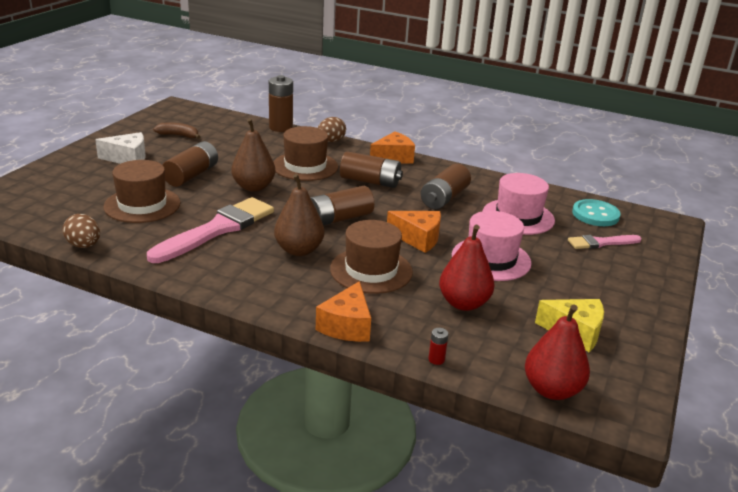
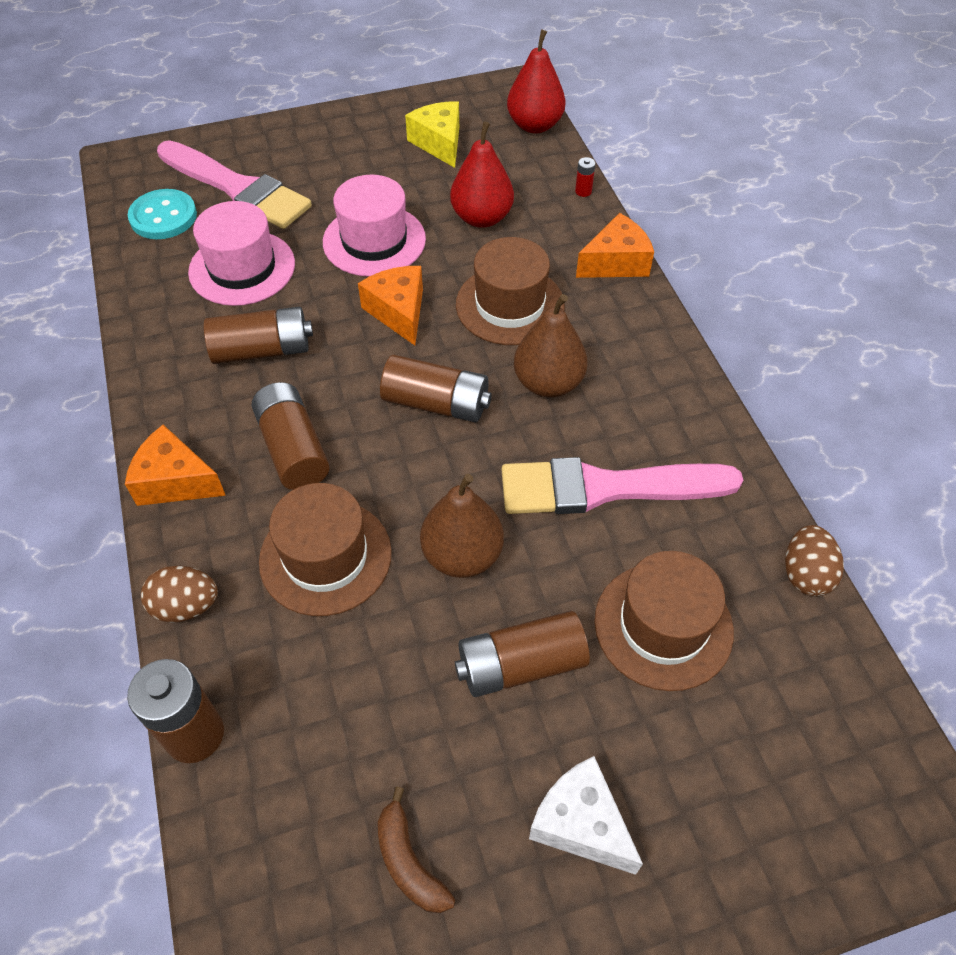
camera: 130 degrees left, 25 degrees up
(601, 243) = (237, 188): pink brush -> pink brush, size x1.87

